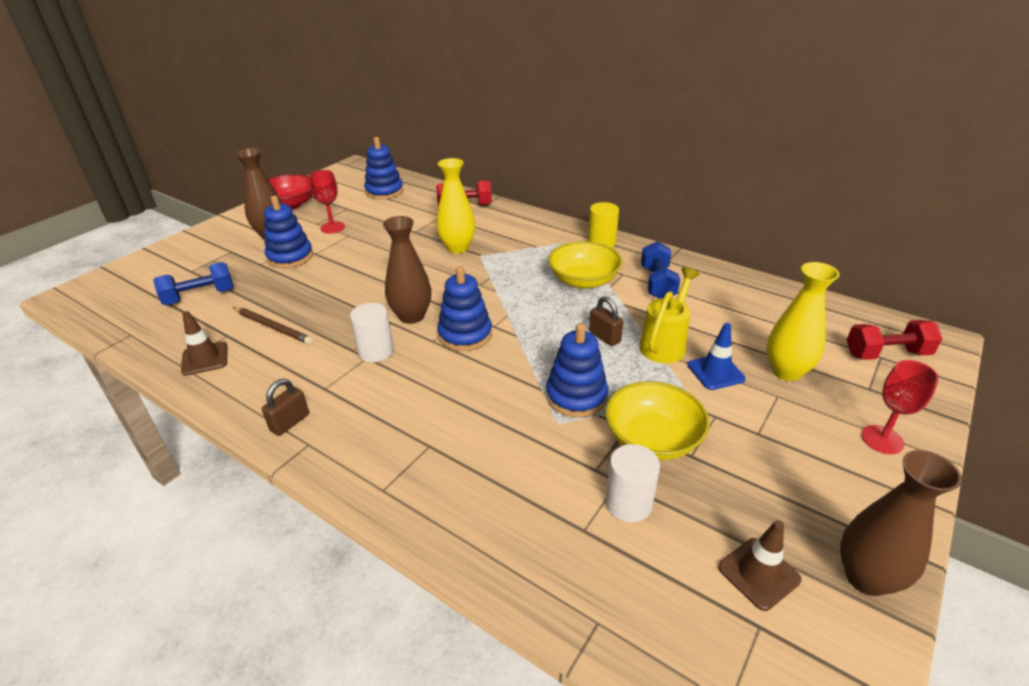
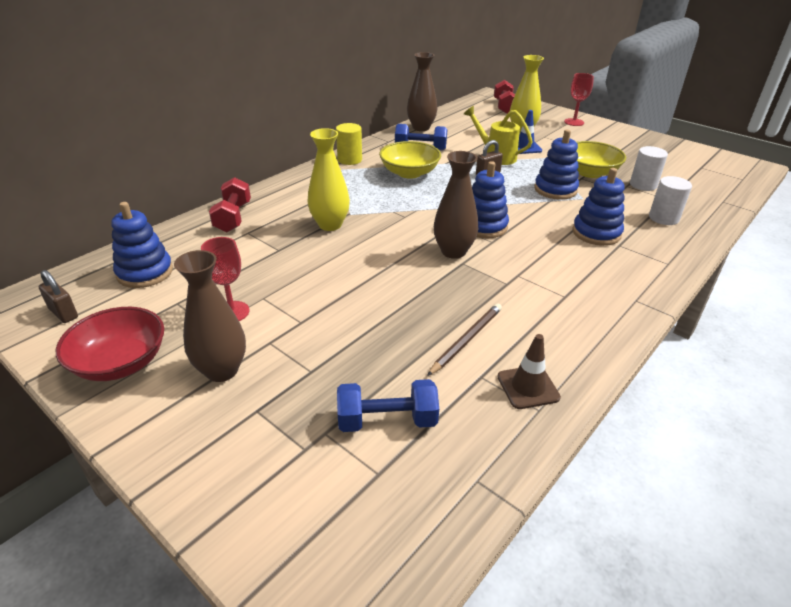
camera: 85 degrees left, 0 degrees up
(200, 296) = (387, 420): blue dumbbell -> blue dumbbell turned 75 degrees counterclockwise
(290, 257) = (302, 343): blue stacking toy -> blue stacking toy (596, 233)
(290, 422) = (614, 312): brown padlock -> brown padlock (63, 313)
(376, 351) = (509, 270): white cylinder -> white cylinder (663, 218)
(758, 573) = (672, 162): brown traffic cone -> none
(866, 577) = (662, 143): brown vase -> brown vase (421, 128)

